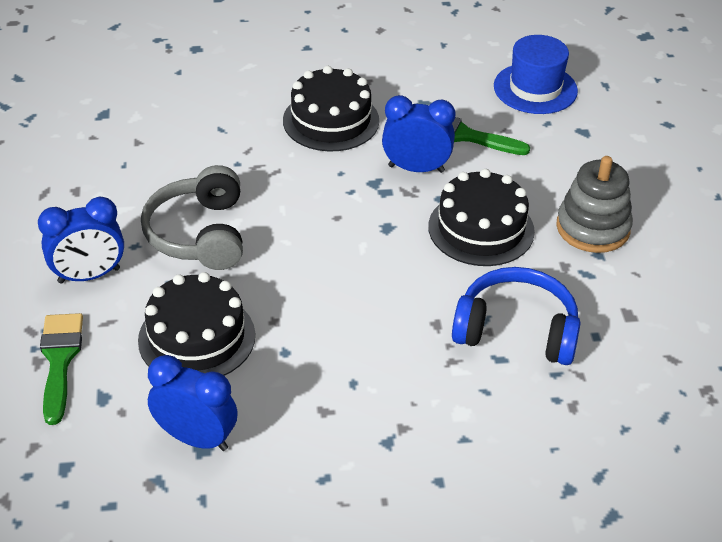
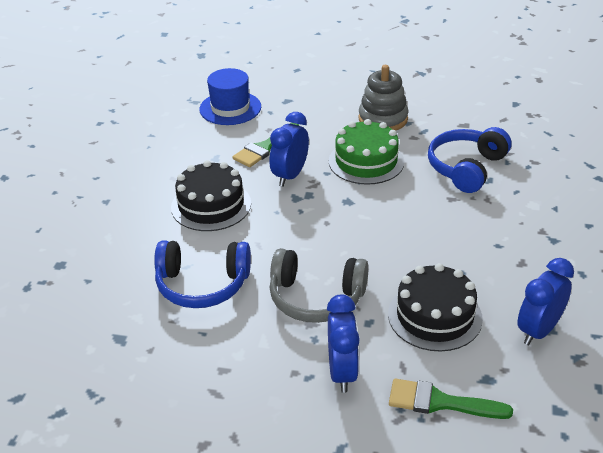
camera: 70 degrees left, 5 degrees down
(195, 147) = (202, 285): none -> blue headphones
(481, 229) = (366, 161): black cake -> green cake

